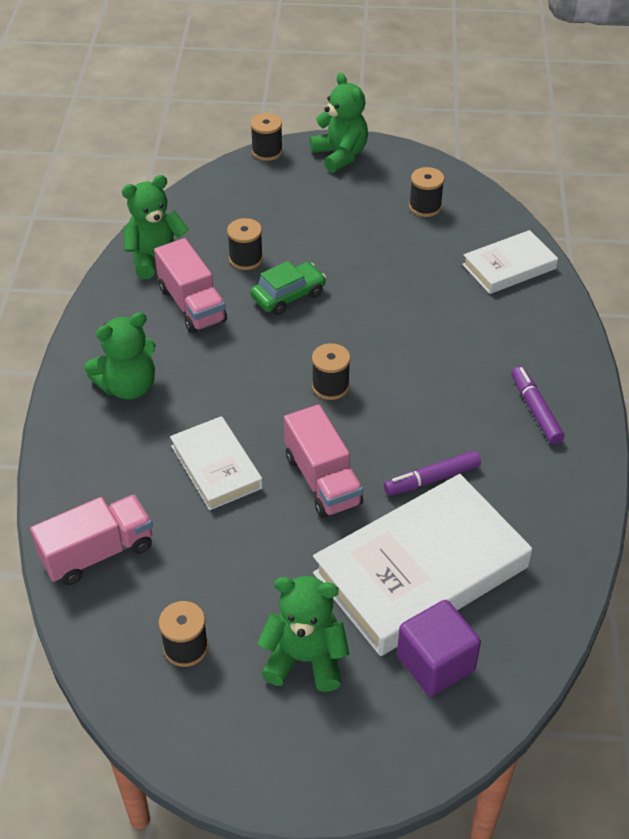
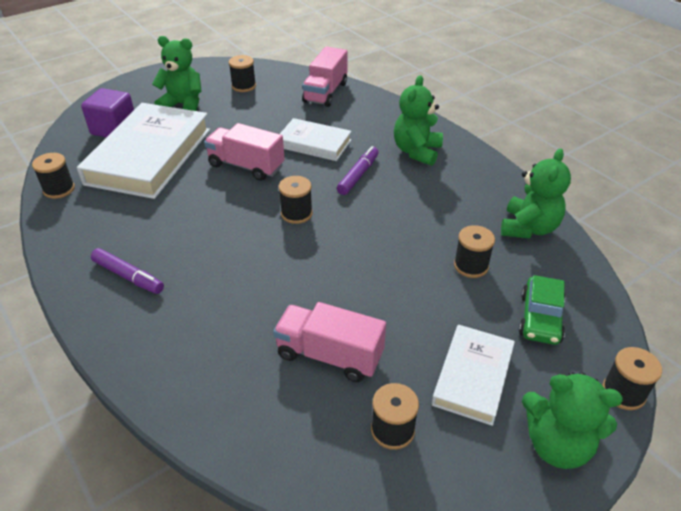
camera: 140 degrees right, 5 degrees down
(192, 305) = (454, 212): pink truck -> pink truck (329, 355)
(288, 296) = (401, 256): green car -> green car (540, 318)
(305, 659) = (183, 105): green teddy bear -> green teddy bear turned 135 degrees counterclockwise
(432, 479) = (177, 198): purple marker -> purple marker (358, 175)
(509, 266) = (241, 405): white book -> white book (473, 377)
(559, 577) = (59, 189): none -> black spool

